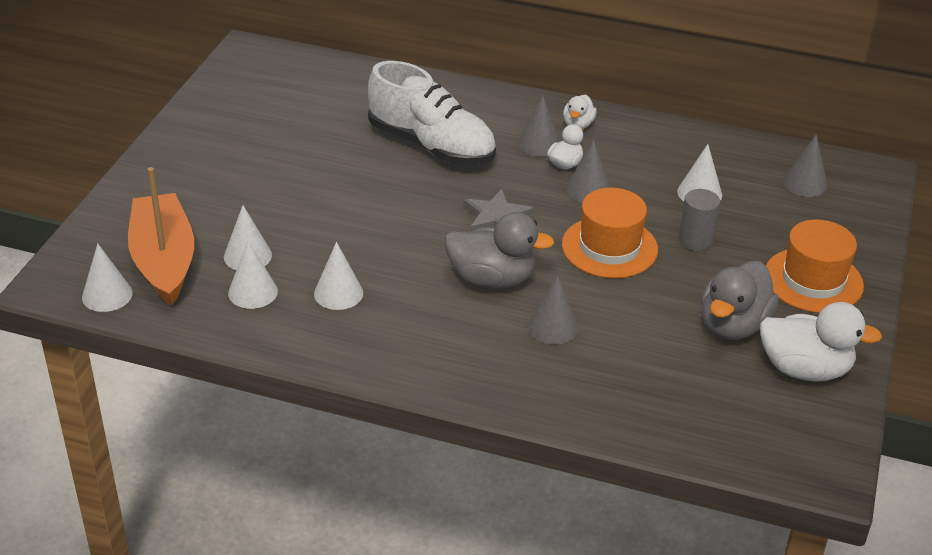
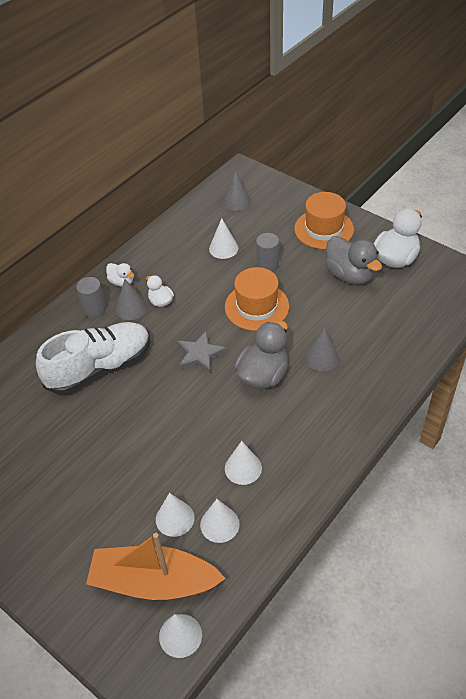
camera: 65 degrees left, 10 degrees up
(519, 117) = (94, 309): none -> grey cylinder
(588, 189) = (193, 298): grey cone -> none

